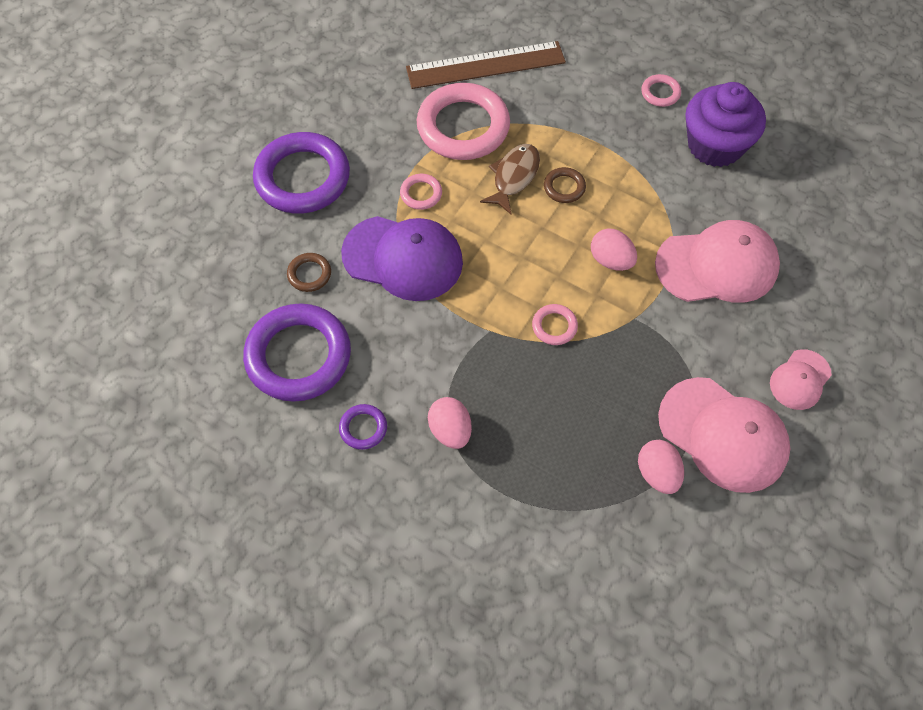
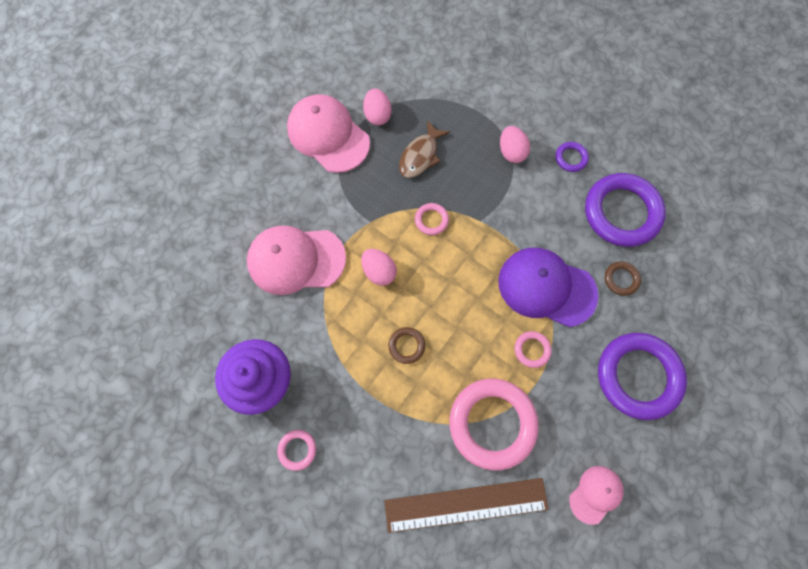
camera: 175 degrees left, 10 degrees up
(514, 177) = (449, 361): brown fish -> brown fish (420, 156)
(800, 380) = (264, 167): pink cap -> pink cap (595, 494)

